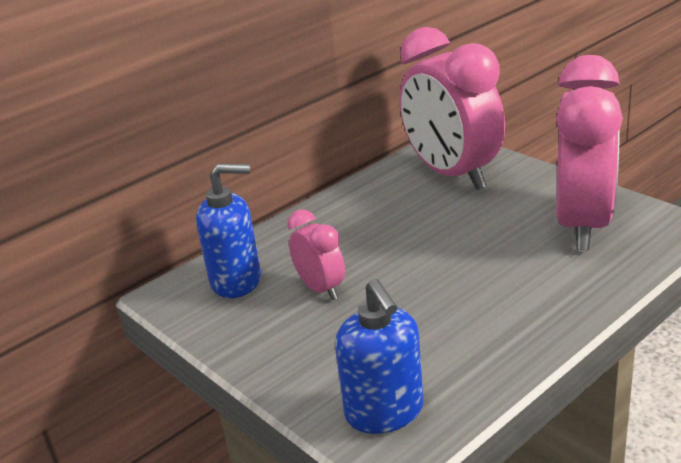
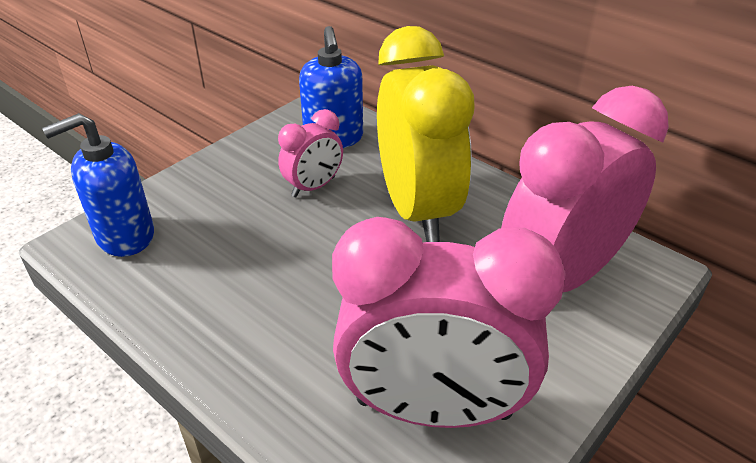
camera: 80 degrees right, 10 degrees up
(367, 232) = (417, 210): none -> yellow clock

